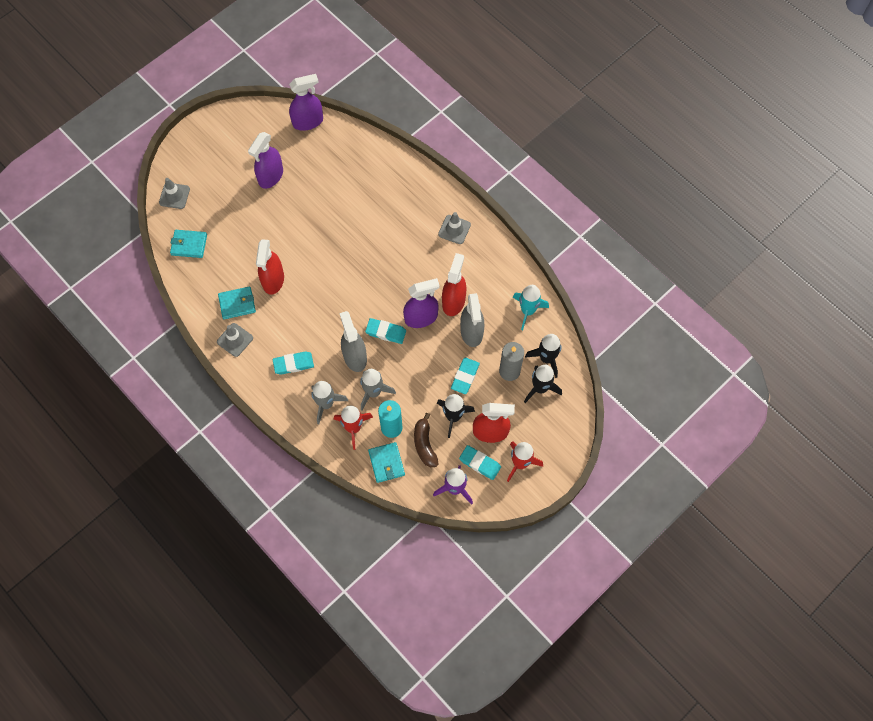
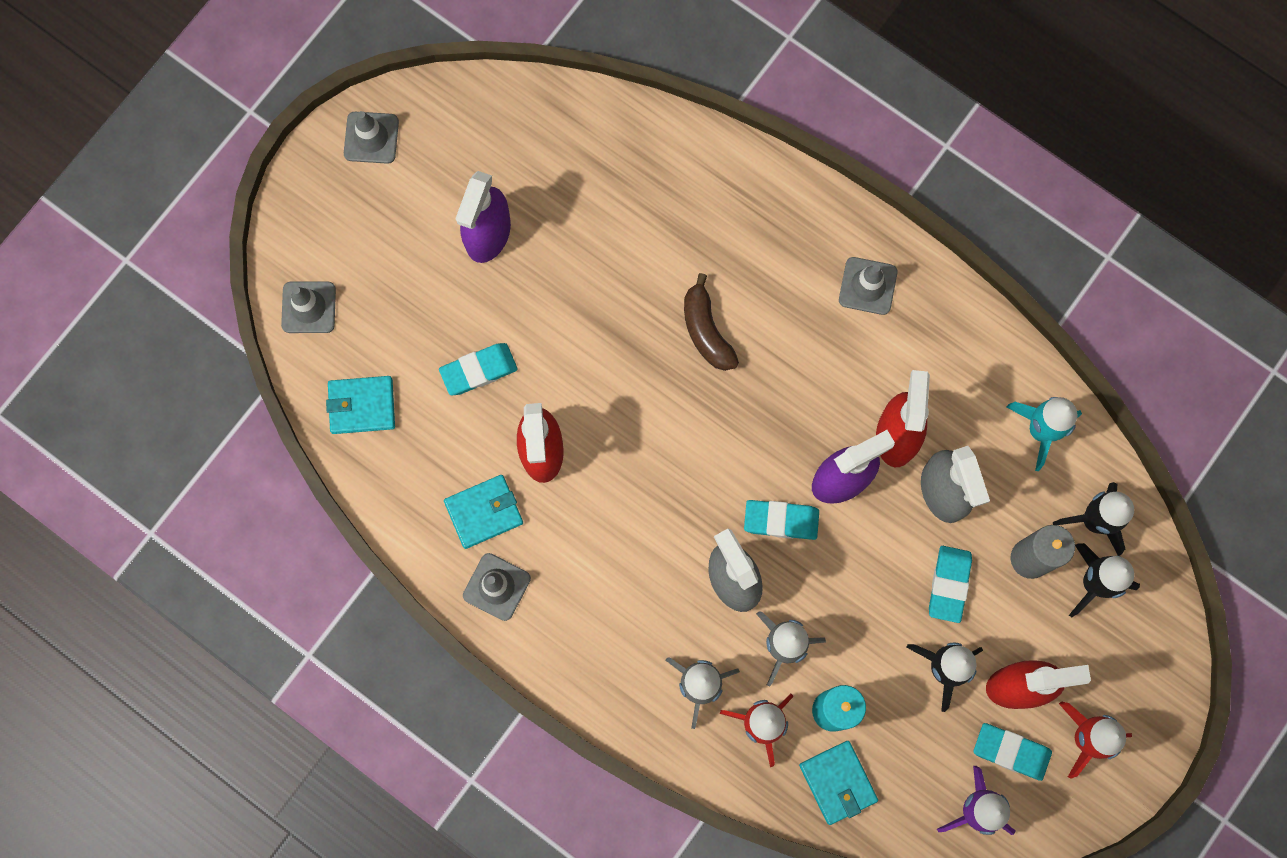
camera: 10 degrees left, 10 degrees up
(224, 124) = (371, 138): none -> grey traffic cone
(293, 364) = (620, 616): turquoise eraser -> turquoise eraser (479, 370)
(308, 122) = (535, 105): purple spray bottle -> none
(424, 444) = (901, 732): brown banana -> brown banana (706, 330)

